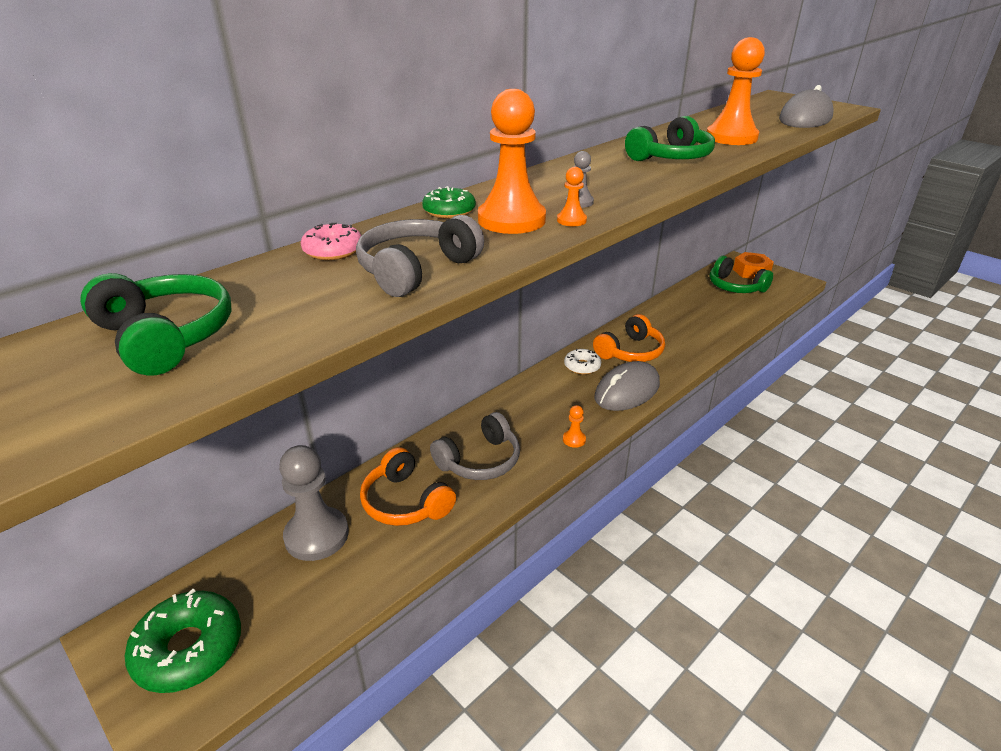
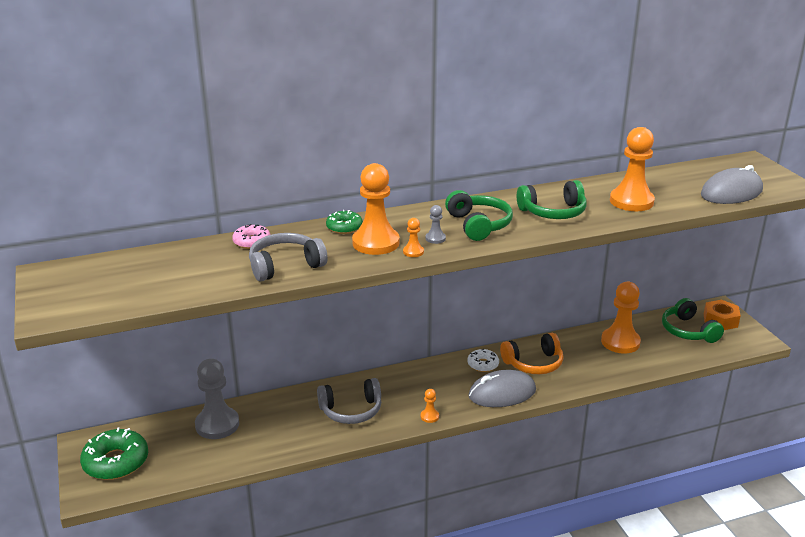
camera: 25 degrees right, 5 degrees down
(166, 337) = (134, 276): green headphones -> green headphones (478, 225)
(405, 502) = (283, 422): orange headphones -> none
(689, 311) = (620, 342): none -> orange pawn

